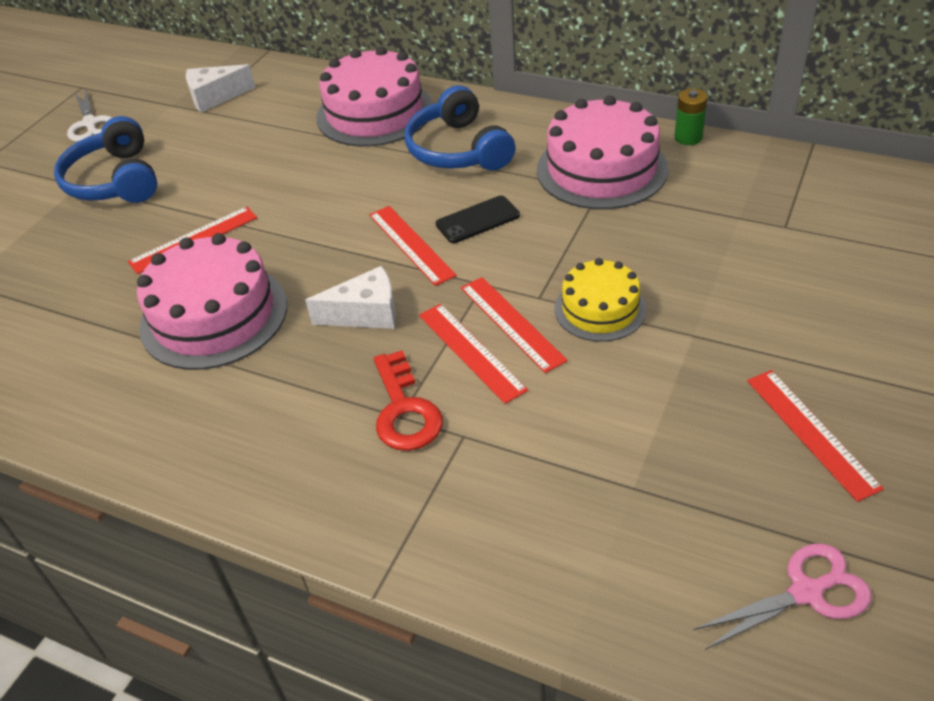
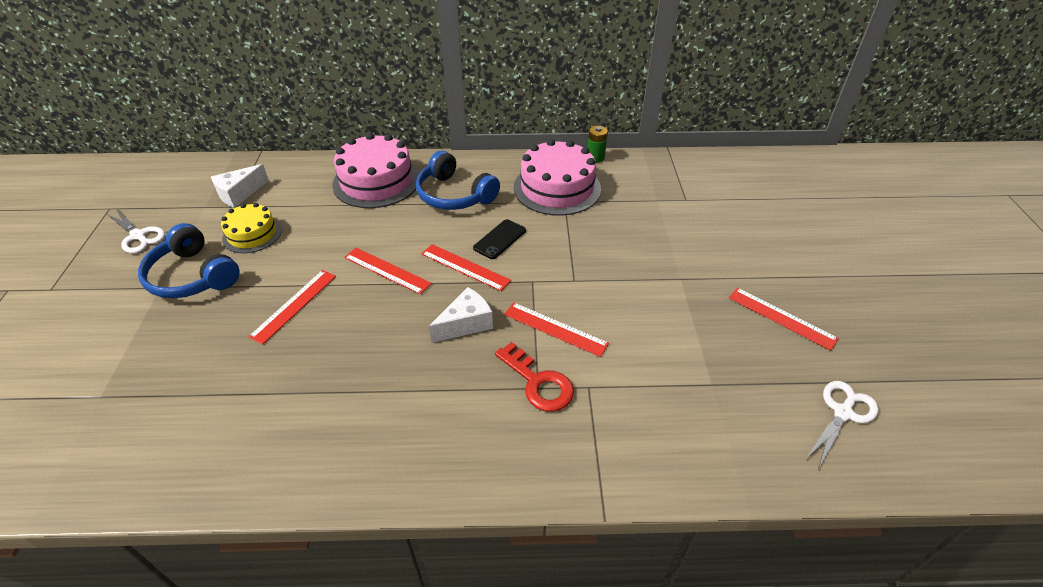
camera: 30 degrees left, 0 degrees up
(214, 315) = (350, 358): pink cake -> none
(512, 323) = (568, 302): red ruler -> red ruler (387, 270)
(600, 309) = (616, 277): yellow cake -> yellow cake (252, 234)
(806, 592) = (843, 413): pink scissors -> white scissors

